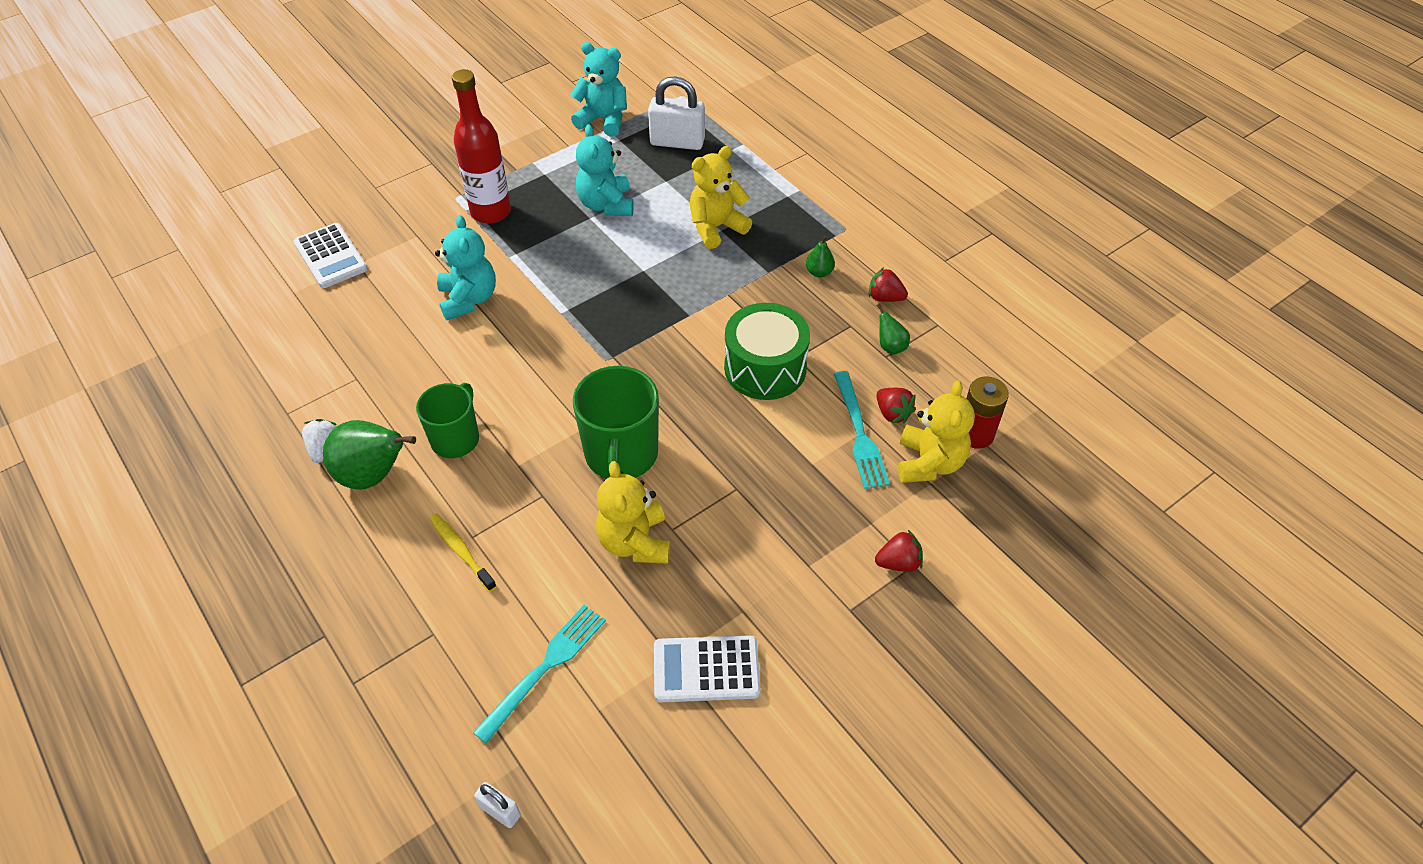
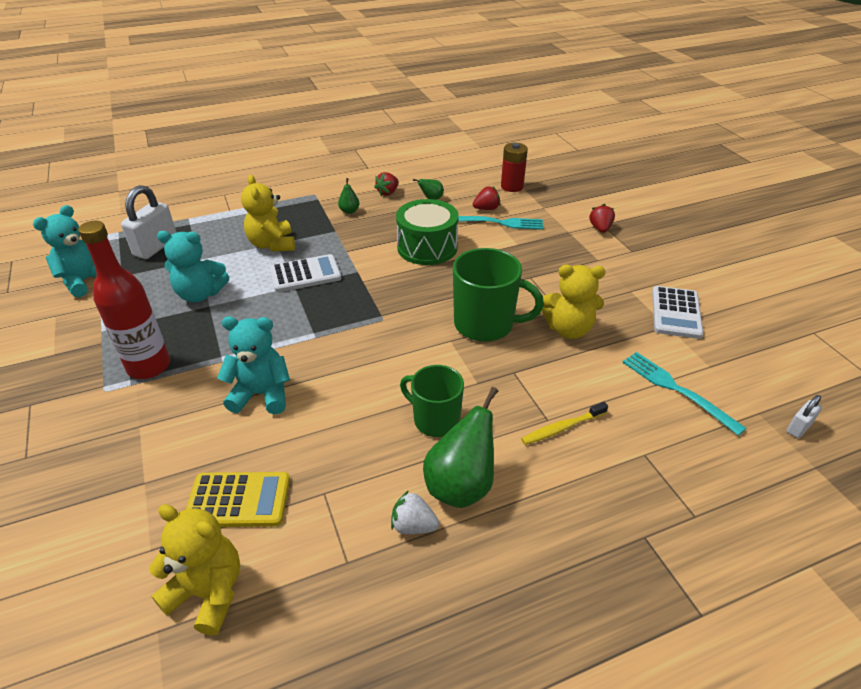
camera: 75 degrees left, 10 degrees down
(330, 256) = (114, 507): white calculator -> white calculator (305, 274)
(343, 326) = (238, 500): none -> yellow calculator
(929, 463) = (529, 204): yellow teddy bear -> yellow teddy bear (208, 592)

